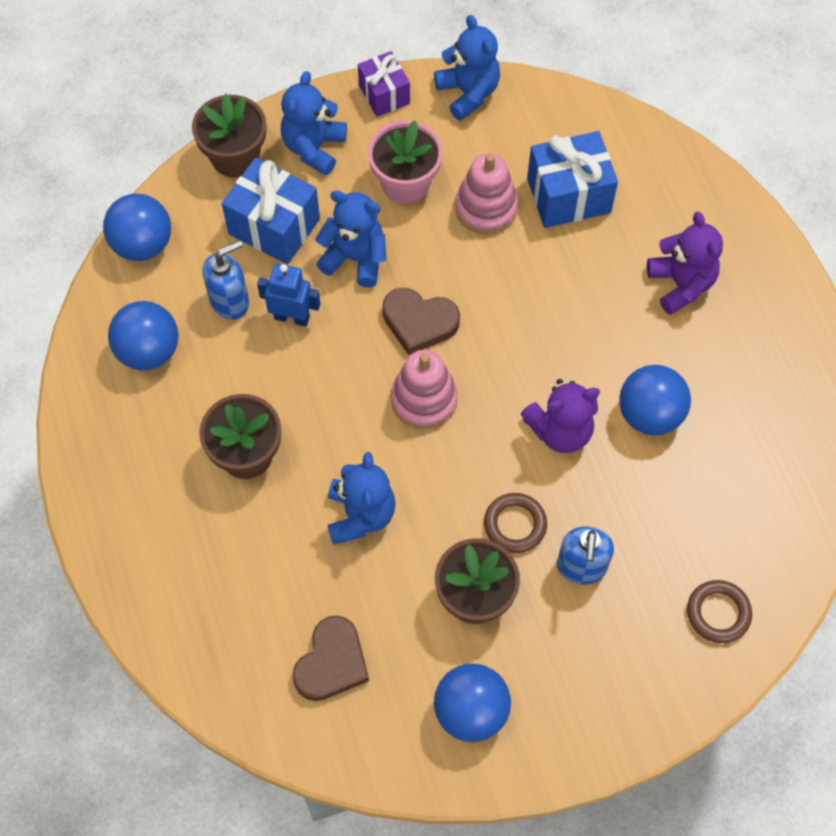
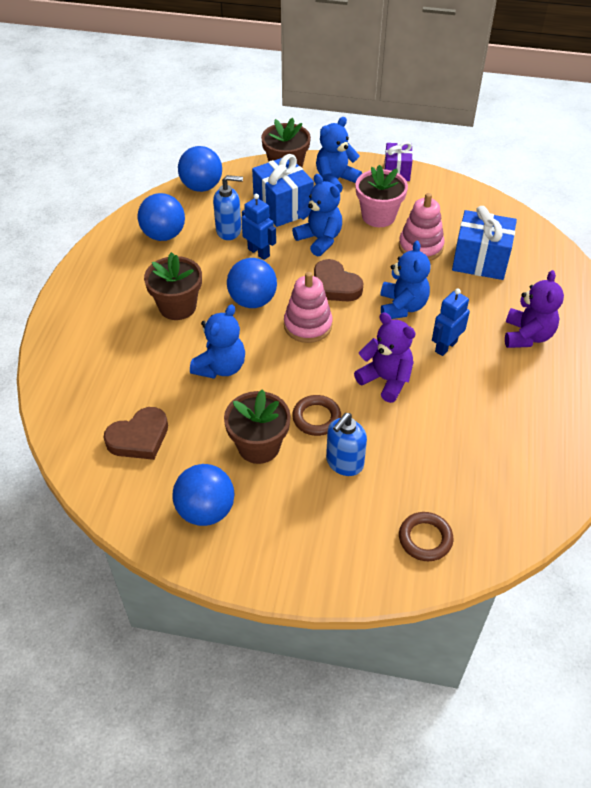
camera: 30 degrees right, 15 degrees down
(468, 93) = (450, 189): blue teddy bear -> blue teddy bear (402, 306)
(560, 430) = (386, 380): purple teddy bear -> purple teddy bear turned 150 degrees counterclockwise
(600, 347) = (445, 346): none -> blue robot
(649, 414) = (455, 397): blue ball -> blue ball (252, 301)

